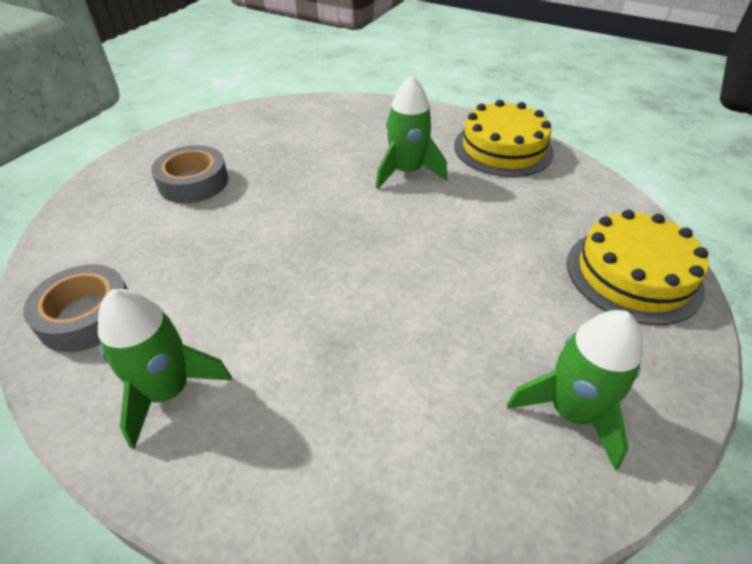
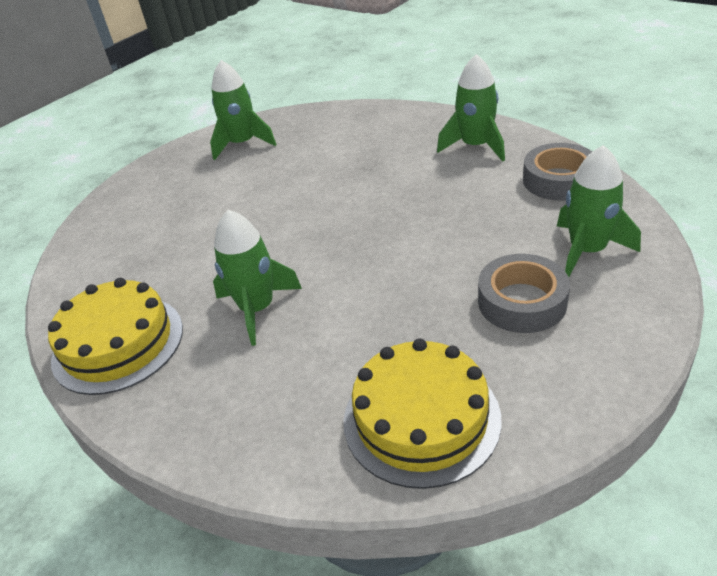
camera: 165 degrees left, 5 degrees down
(116, 224) = (587, 251): none -> green rocket
(633, 274) = (132, 206): yellow cake -> yellow cake (421, 418)

